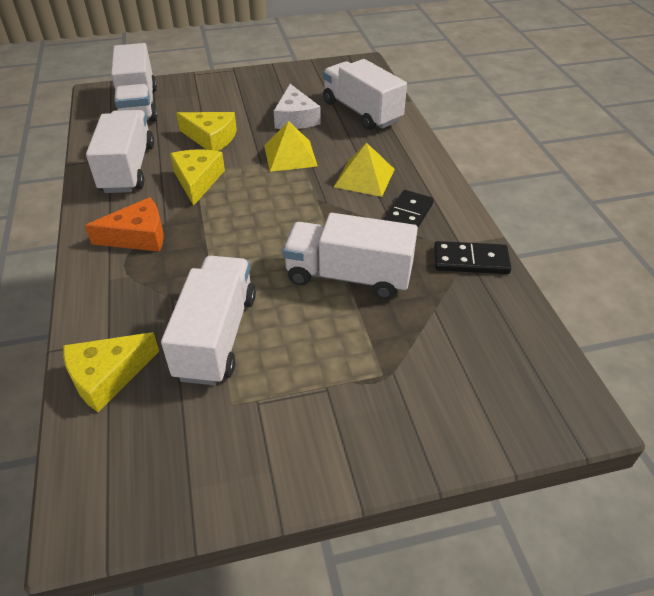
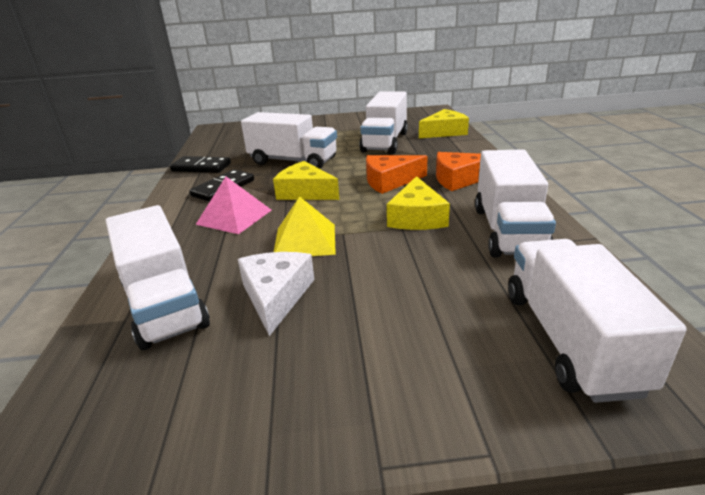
camera: 170 degrees left, 15 degrees down
(211, 138) = (410, 266): yellow cheese -> yellow cheese (305, 192)
(217, 232) = (390, 181): none -> orange cheese
(364, 177) = (234, 217): yellow pyramid -> pink pyramid

